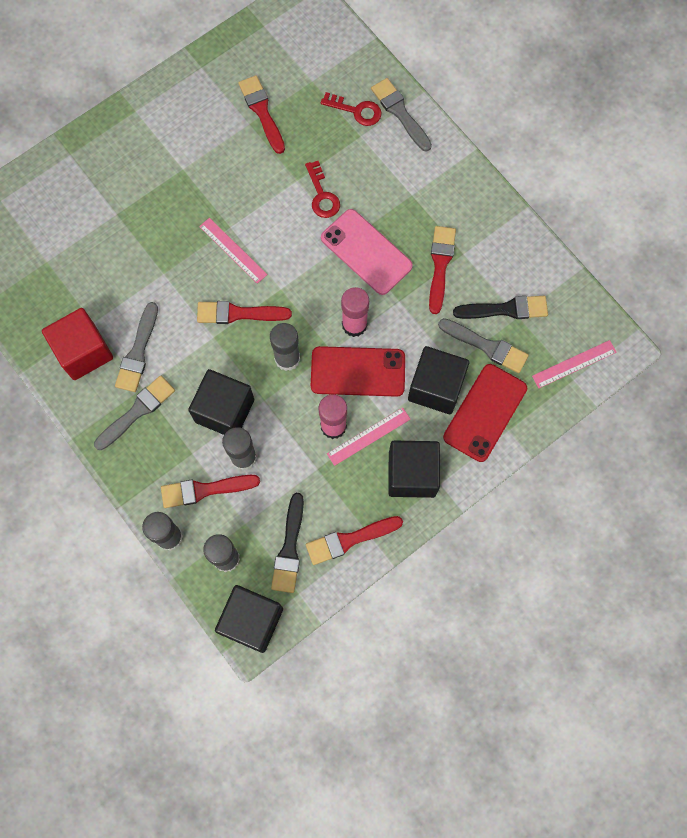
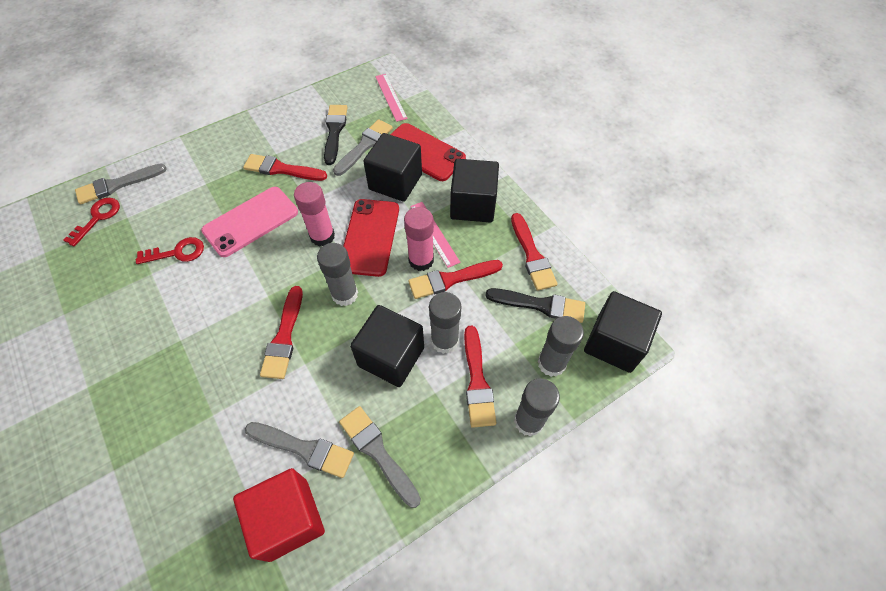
camera: 85 degrees left, 15 degrees down
(233, 250) = (209, 338): pink ruler -> none
(262, 112) = (55, 300): red brush -> red brush (451, 279)

